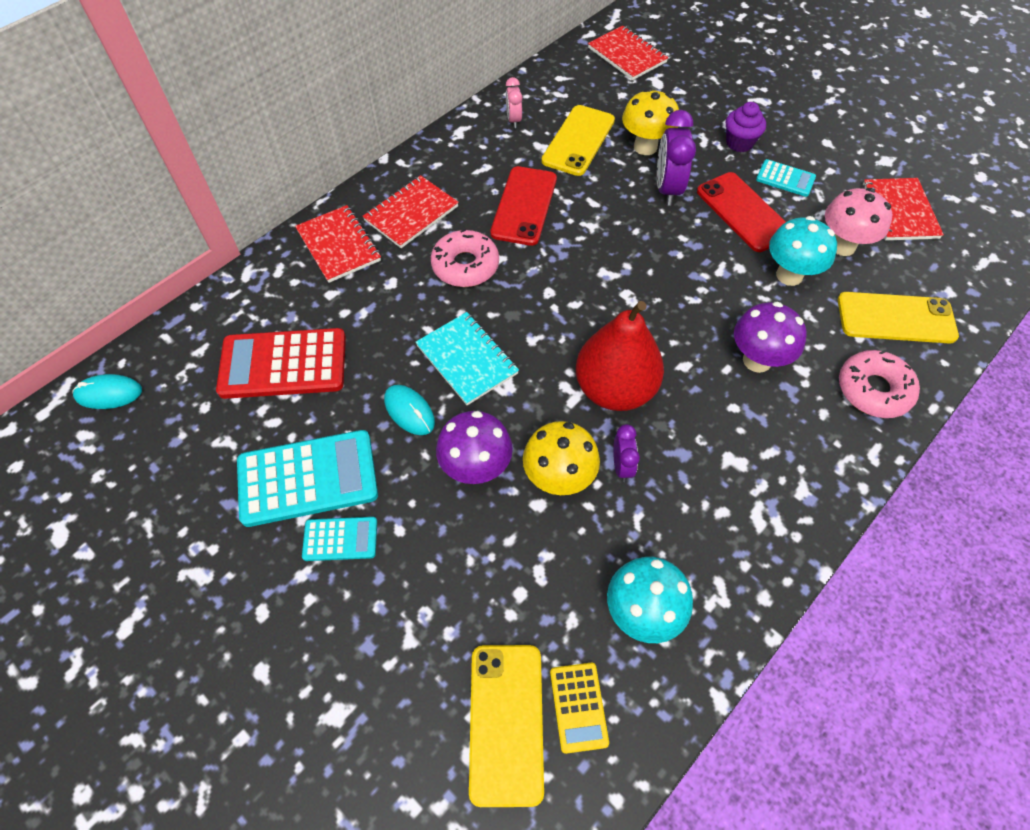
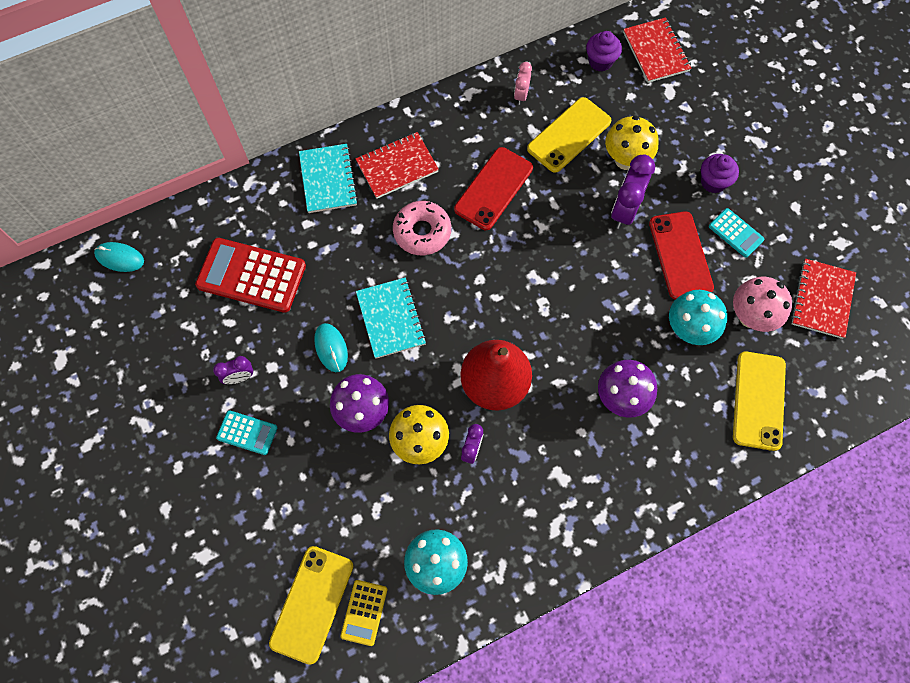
camera: 20 degrees right, 10 degrees up
(308, 478) = (239, 377): turquoise calculator -> purple clock
(339, 245) = (328, 180): red notebook -> turquoise notebook
(578, 75) = (600, 61): none -> purple cupcake
(873, 390) = (703, 457): pink donut -> none
(896, 318) = (758, 400): yellow phone -> yellow phone turned 75 degrees clockwise

